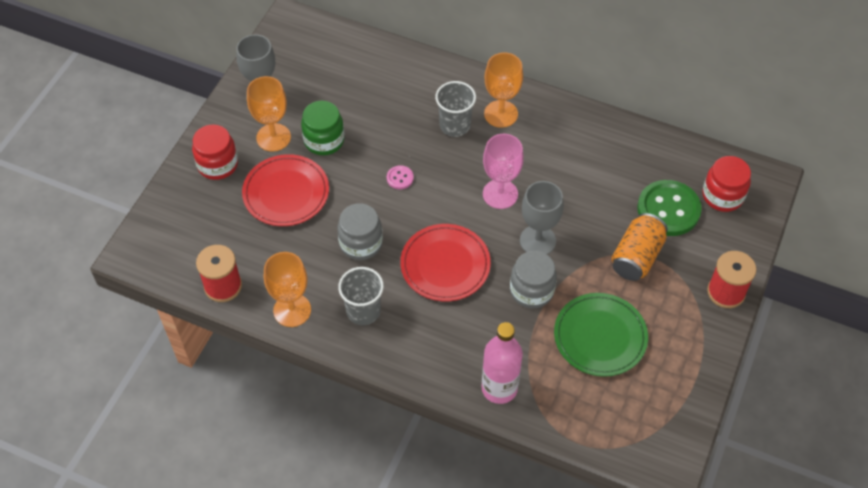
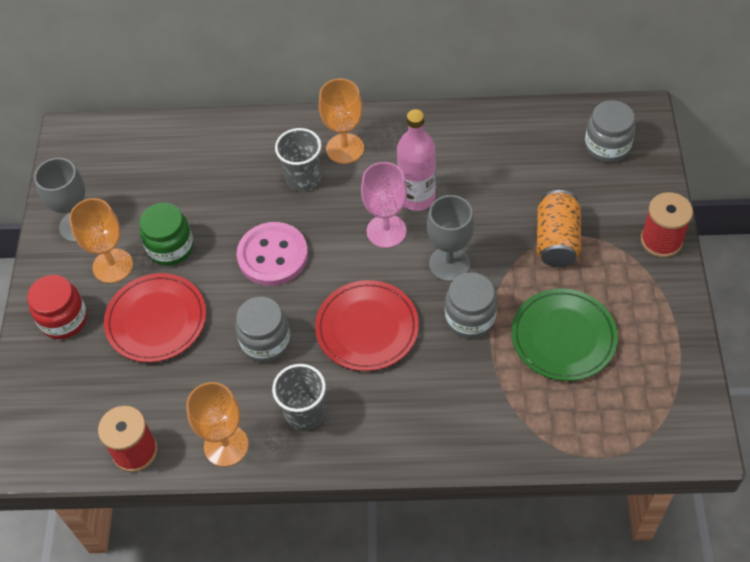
camera: 20 degrees left, 0 degrees up
(400, 178) = (273, 255): pink button -> pink button, size x2.27
(499, 388) = (490, 435): pink bottle -> pink bottle (417, 197)
(668, 209) = (562, 180): green button -> none
(722, 196) = (607, 146): red jar -> grey jar

